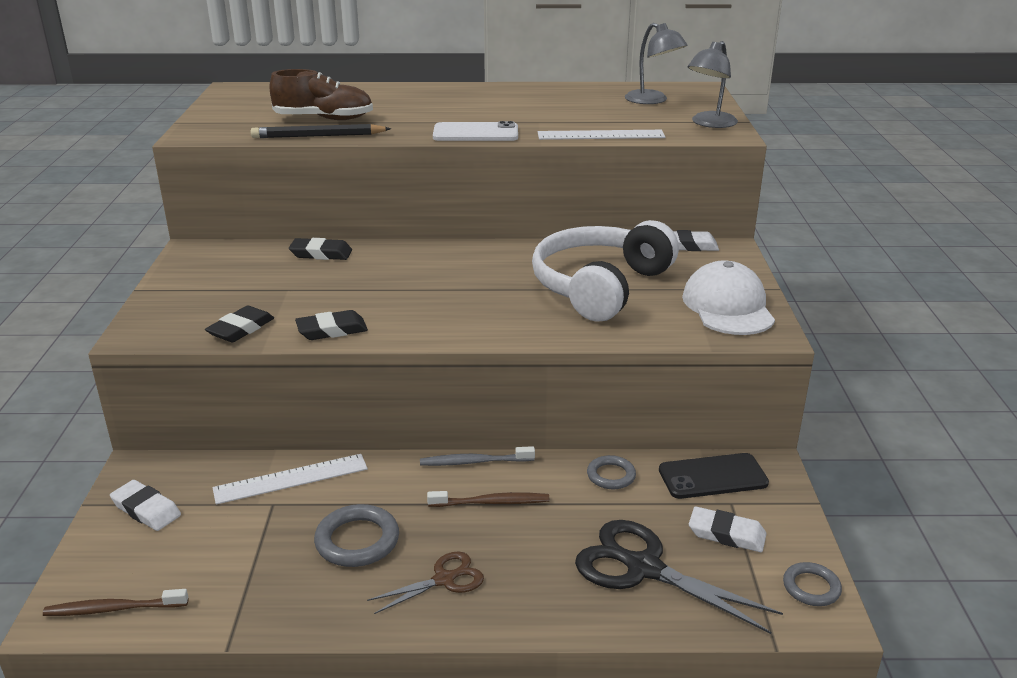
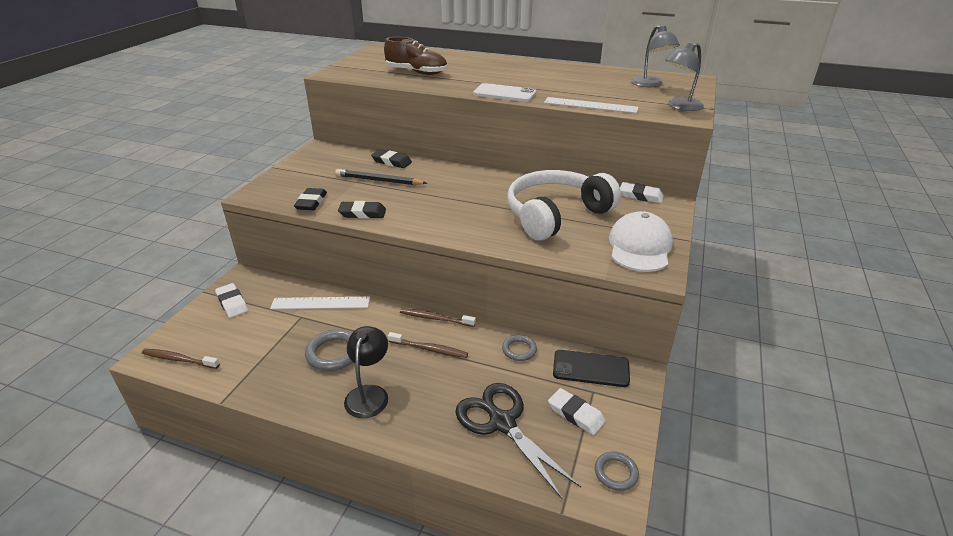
camera: 20 degrees right, 5 degrees up
(241, 329) = (311, 202): black eraser -> black eraser turned 45 degrees counterclockwise
(318, 136) = (403, 83): black pencil -> black pencil (378, 180)
(444, 580) = (369, 394): brown scissors -> black lamp
(474, 462) = (435, 318): grey toothbrush -> brown toothbrush

